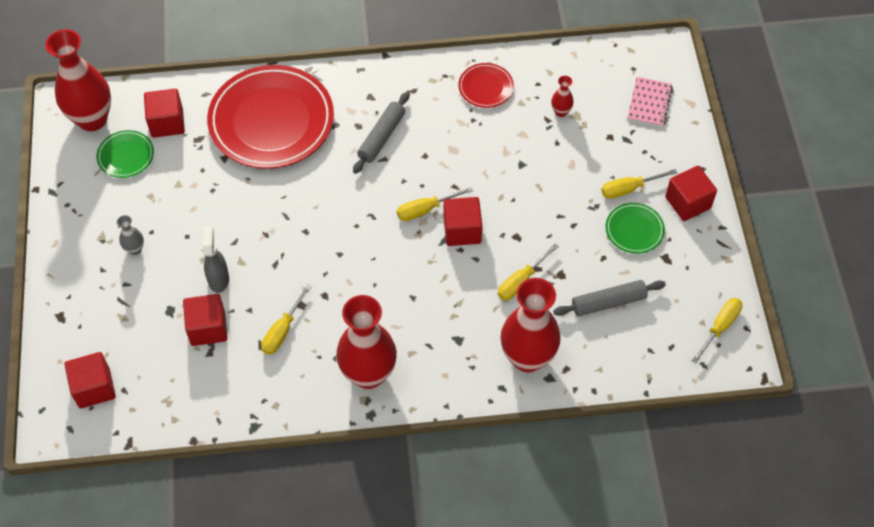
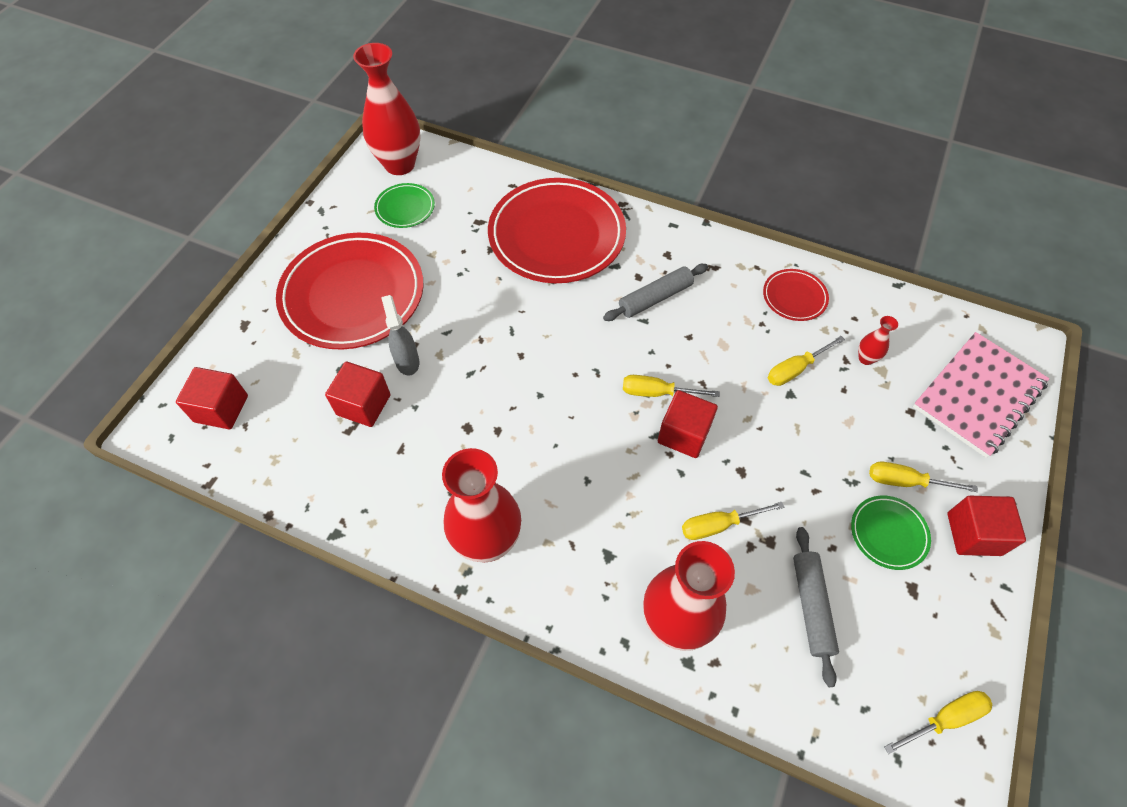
camera: 30 degrees right, 0 degrees up
(135, 249) = (352, 295): grey vase -> red plate
(167, 123) = (461, 195): red cube -> none
(218, 279) = (407, 361): grey spray bottle -> grey spray bottle turned 45 degrees counterclockwise
(282, 331) = (432, 445): yellow screwdriver -> yellow screwdriver (795, 369)
(608, 302) = (811, 606): grey rolling pin -> grey rolling pin turned 75 degrees clockwise
(649, 103) = (978, 395): pink notebook -> pink notebook, size x1.80

